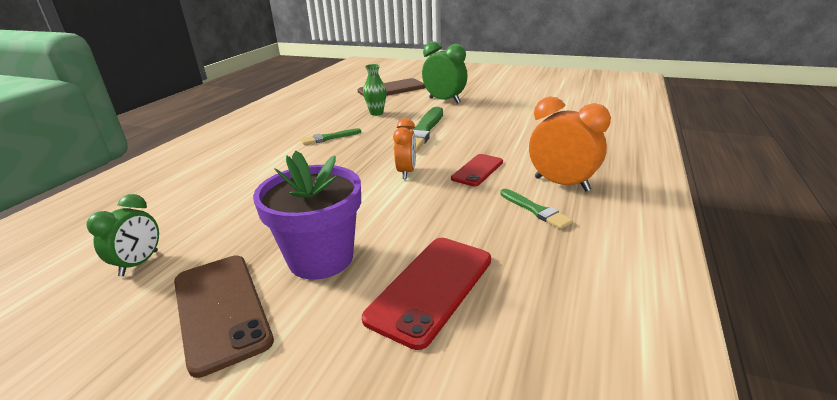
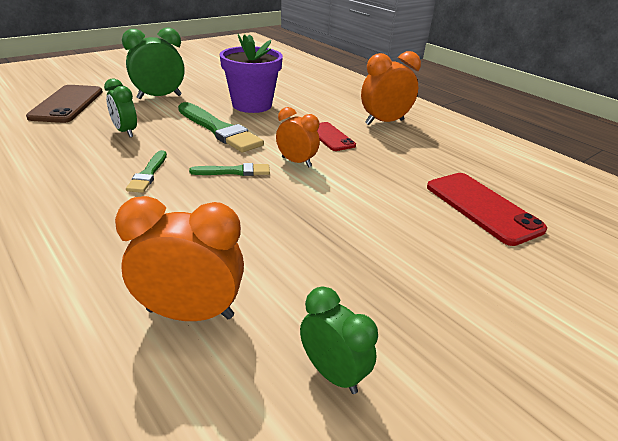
camera: 65 degrees left, 5 degrees up
(186, 201) = (190, 313): none -> orange clock
(220, 310) = (463, 315): brown phone -> none
(321, 258) = (413, 242): purple flower pot -> purple flower pot (252, 105)
(376, 113) = (125, 132): green vase -> green clock
(535, 210) = (411, 142): green brush -> green brush (234, 171)

